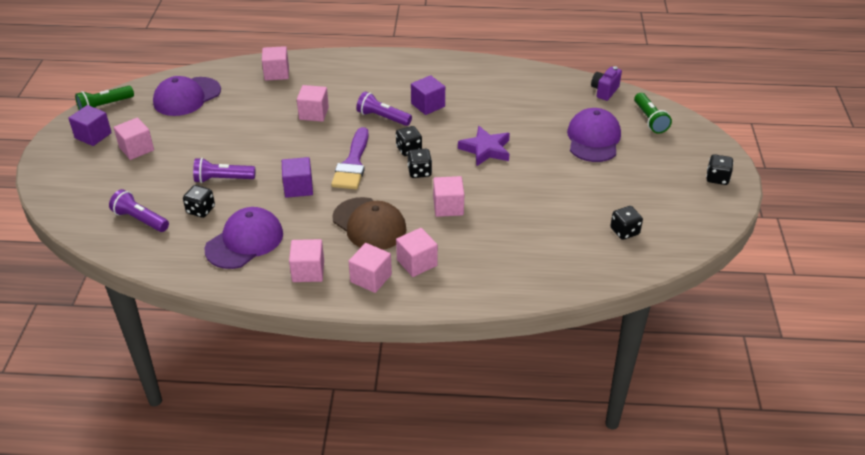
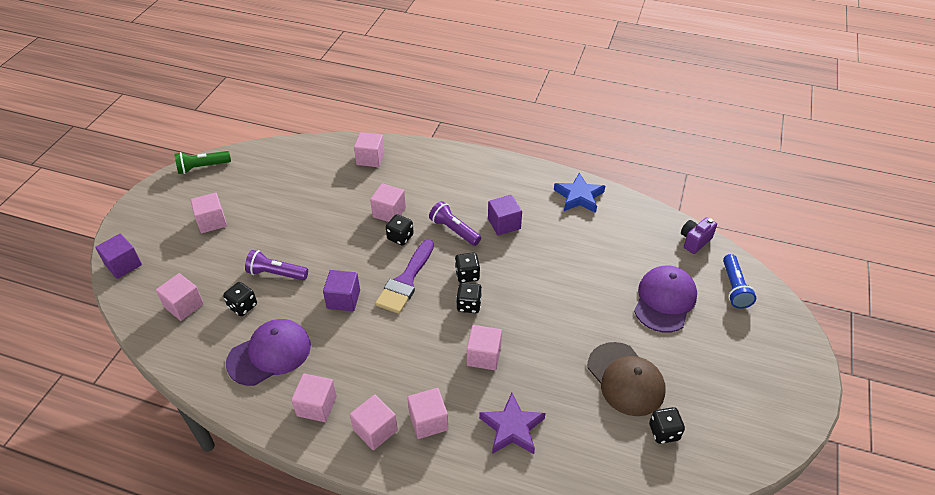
camera: 15 degrees right, 5 degrees up
(93, 136) = (180, 199): purple cube -> purple cube (123, 265)
(140, 220) = (184, 305): purple flashlight -> pink cube
(187, 97) = (278, 170): purple cap -> none
(369, 224) = (397, 360): brown cap -> brown cap (625, 379)
(486, 149) = (546, 291): purple star -> purple star (512, 428)
(489, 73) = (579, 196): none -> blue star
(650, 120) = (734, 288): green flashlight -> blue flashlight
(717, 178) = (790, 382): black dice -> black dice (400, 237)

